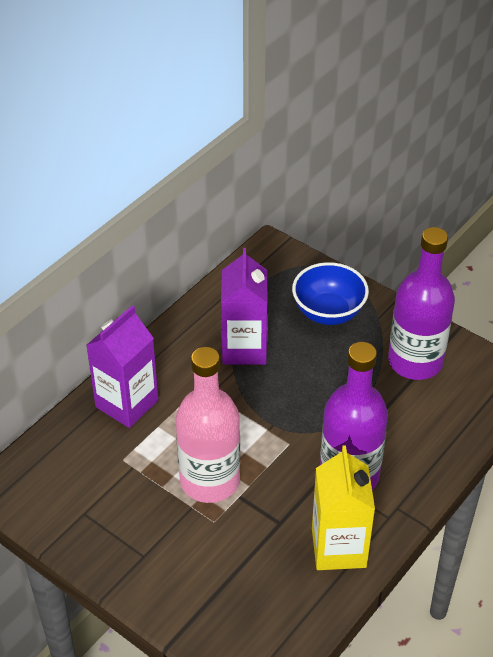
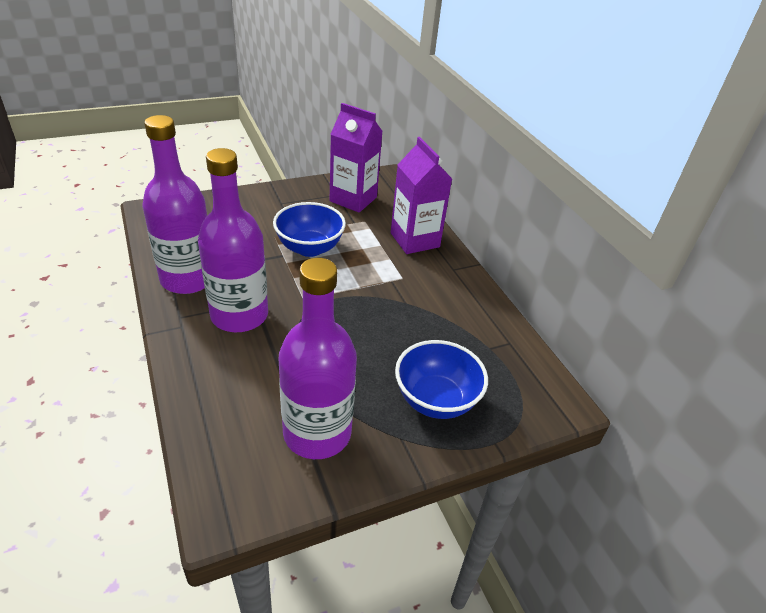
camera: 115 degrees right, 5 degrees down
(210, 480) = (309, 248): pink bottle -> blue bowl
(244, 348) = (428, 320): purple carton -> purple carton (353, 199)
(338, 547) = (188, 279): yellow carton -> purple bottle

